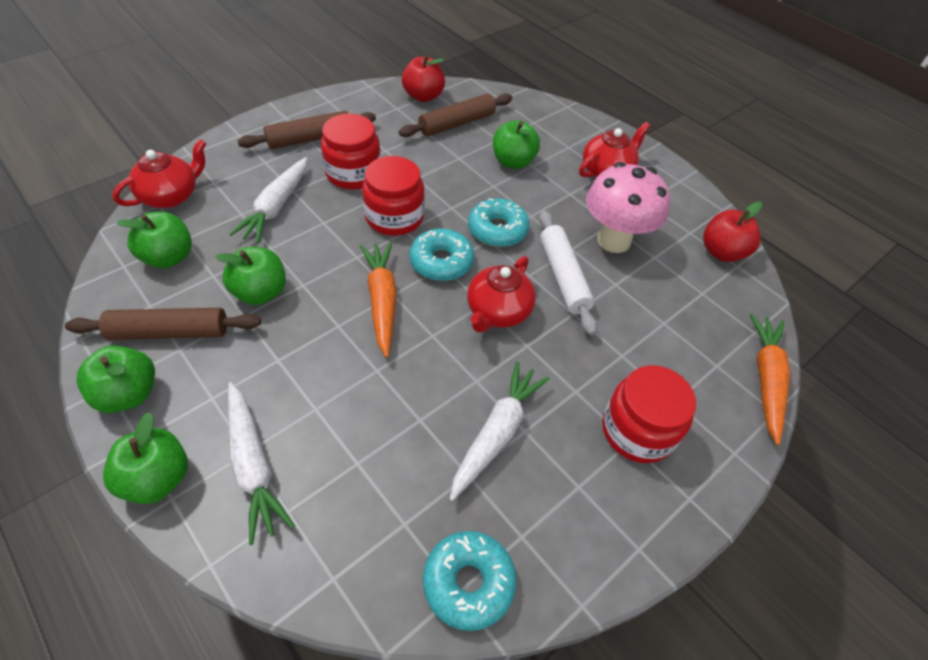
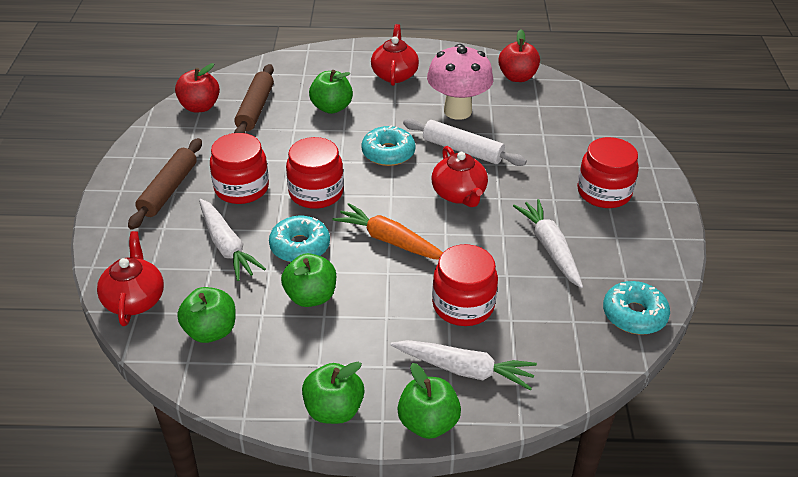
camera: 45 degrees left, 10 degrees down
(169, 332) = (295, 363): brown rolling pin -> none
(344, 409) = (463, 305): none -> red jar
(441, 262) = (386, 194): turquoise donut -> turquoise donut (300, 246)
(766, 379) = (620, 124): orange carrot -> none

